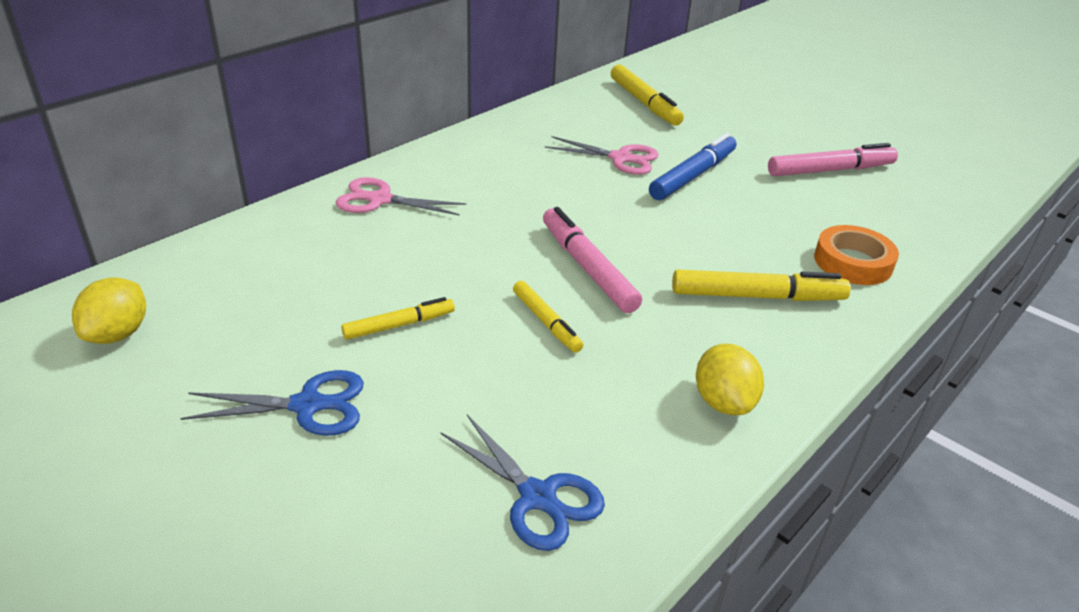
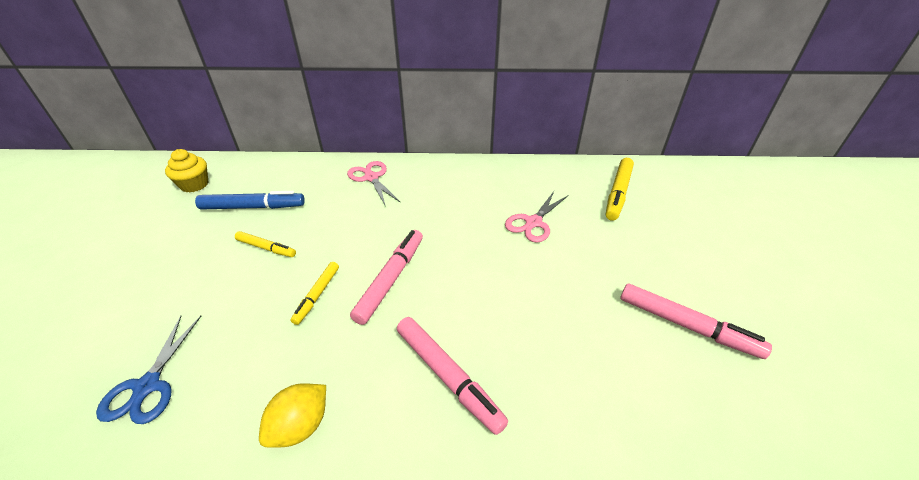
camera: 50 degrees right, 5 degrees up
(118, 334) = (194, 185): yellow lemon -> yellow cupcake
(308, 405) = (178, 261): blue scissors -> none
(621, 158) = (533, 223): pink scissors -> pink scissors turned 60 degrees clockwise
(693, 176) = (561, 262): blue marker -> blue marker (253, 207)
(757, 296) = (447, 376): yellow marker -> pink marker
(853, 262) = (565, 411): orange tape -> none

